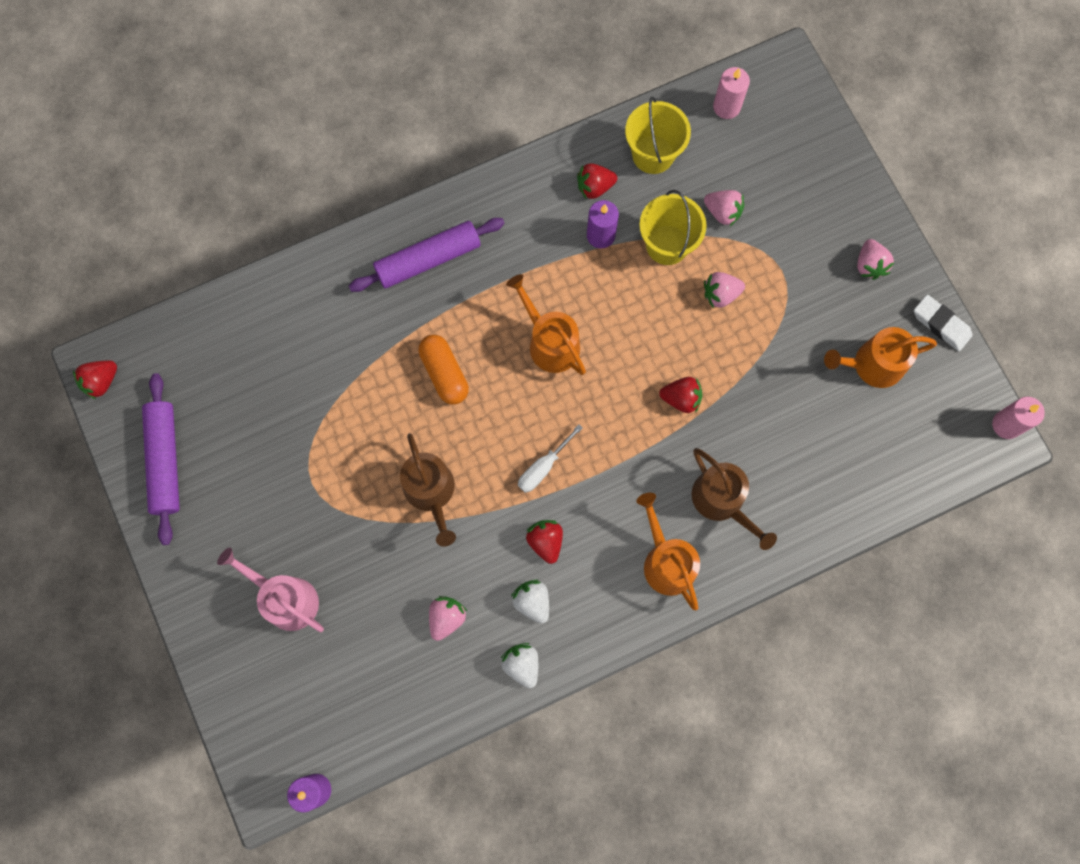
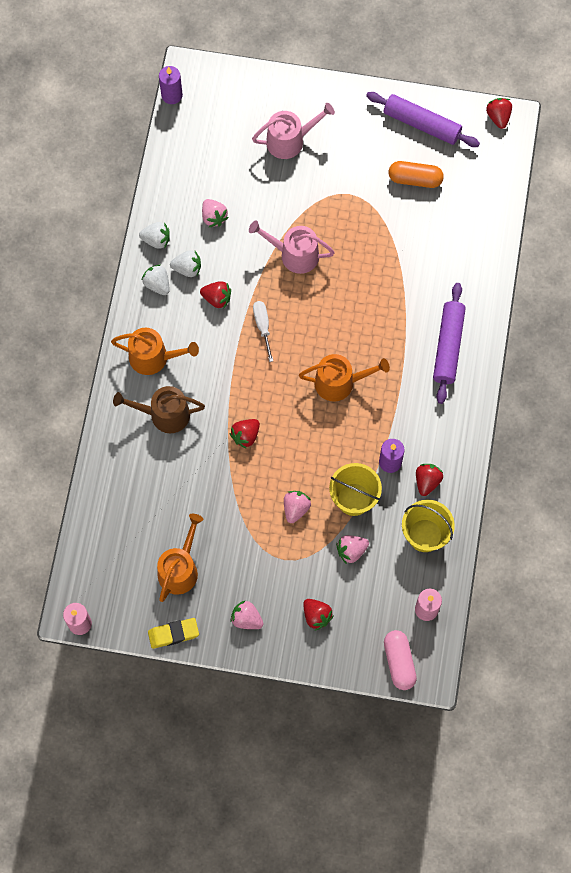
camera: 125 degrees right, 5 degrees down
(431, 492) = (294, 255): brown watering can -> pink watering can
(444, 373) = (364, 308): orange capsule -> orange capsule (415, 179)
(576, 622) = (157, 284): none -> white strawberry
(797, 99) = (399, 662): none -> pink capsule
(813, 202) = (316, 616): none -> red strawberry
(941, 324) = (173, 634): white eraser -> yellow eraser

